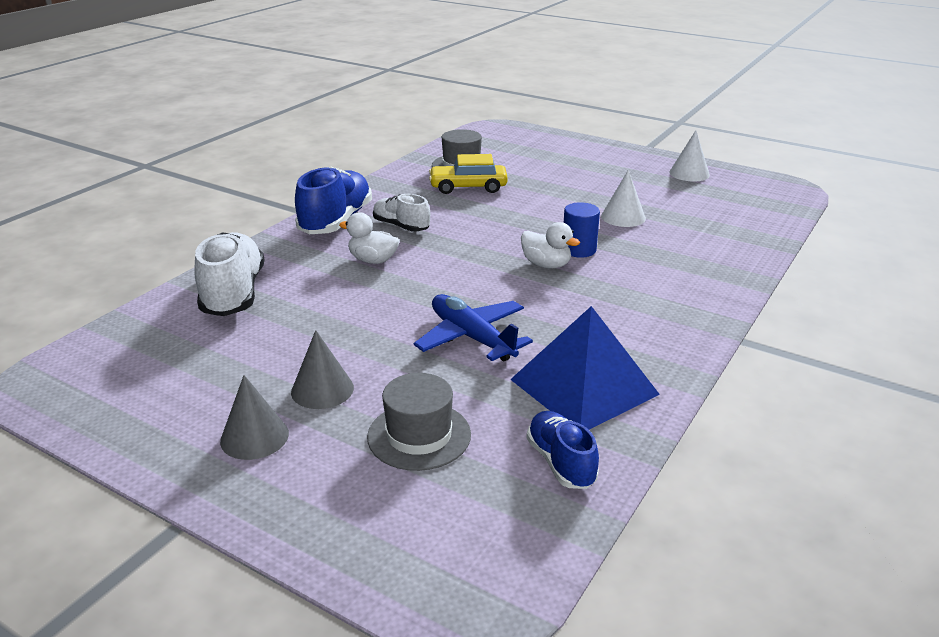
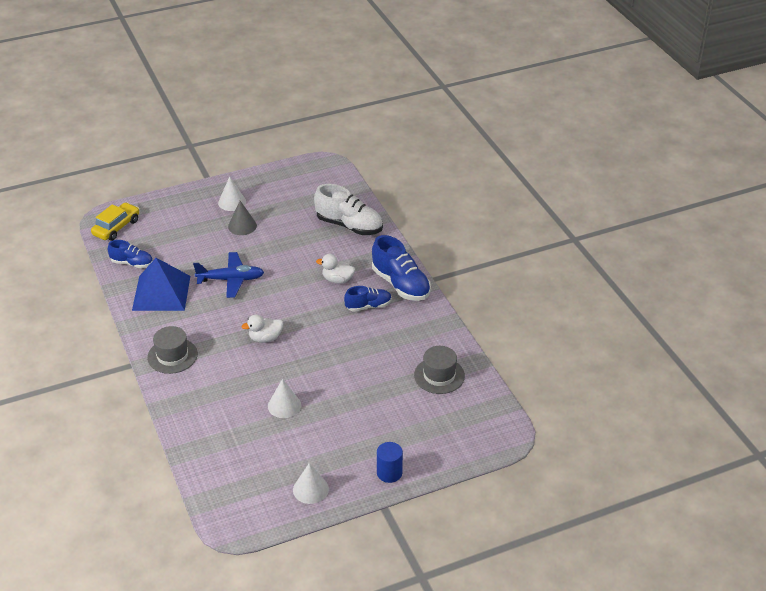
camera: 125 degrees right, 10 degrees up
(254, 437) = (232, 202): grey cone -> white cone
(373, 260) = (337, 280): white duck -> white duck turned 135 degrees counterclockwise
(401, 226) = (368, 306): white shoe -> blue shoe
(419, 435) = (186, 238): grey hat -> grey hat (172, 356)
(468, 187) = (398, 360): yellow car -> yellow car (116, 227)
(579, 250) = (267, 360): blue cylinder -> blue cylinder (389, 473)

